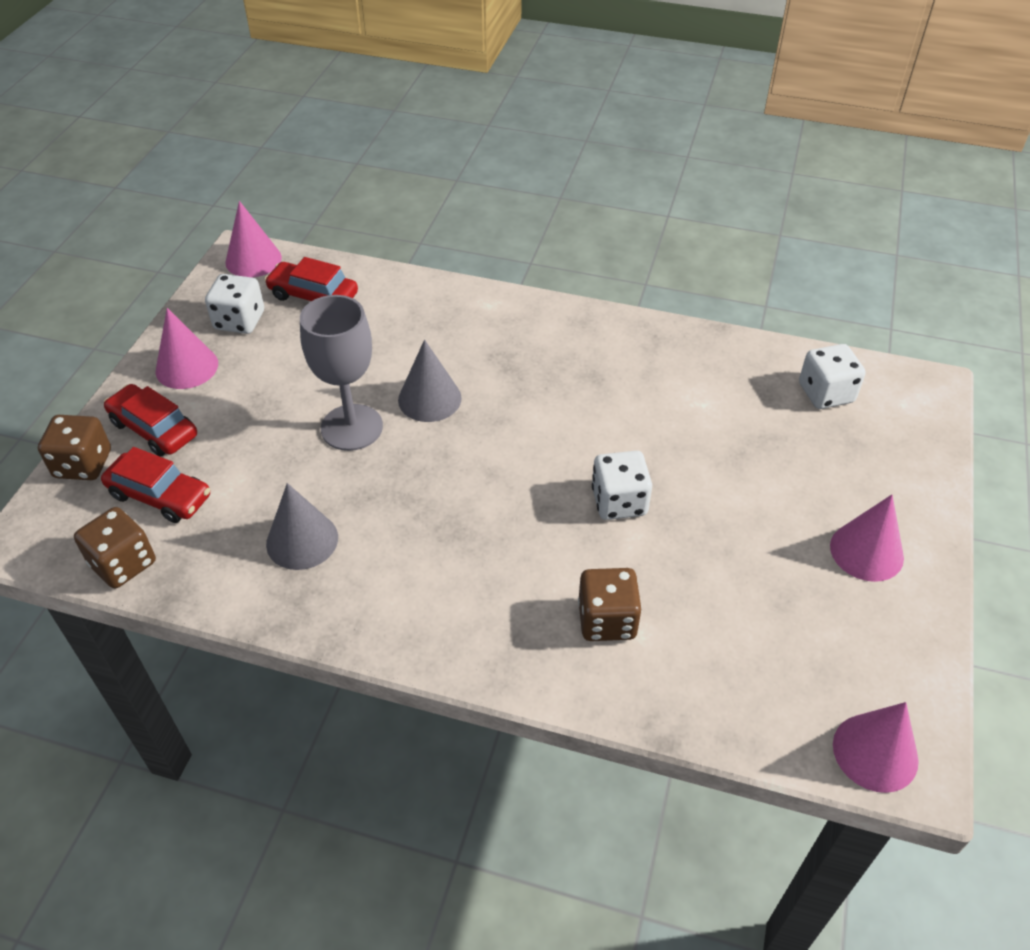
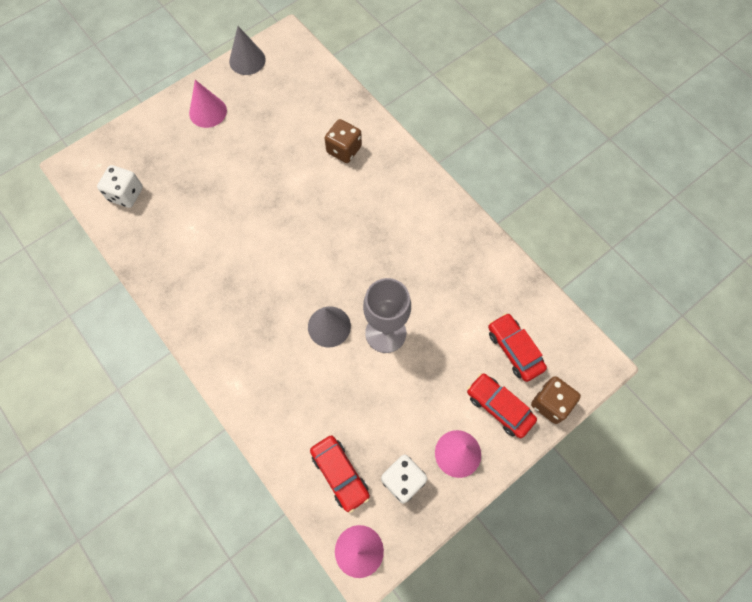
camera: 145 degrees left, 20 degrees up
(123, 563) = (549, 314): brown dice -> none
(154, 429) = (499, 407): red car -> red car turned 150 degrees clockwise
(302, 540) = (453, 273): grey cone -> grey cone (247, 60)
(619, 502) = (287, 199): white dice -> none
(875, 752) = (293, 49): pink cone -> none

